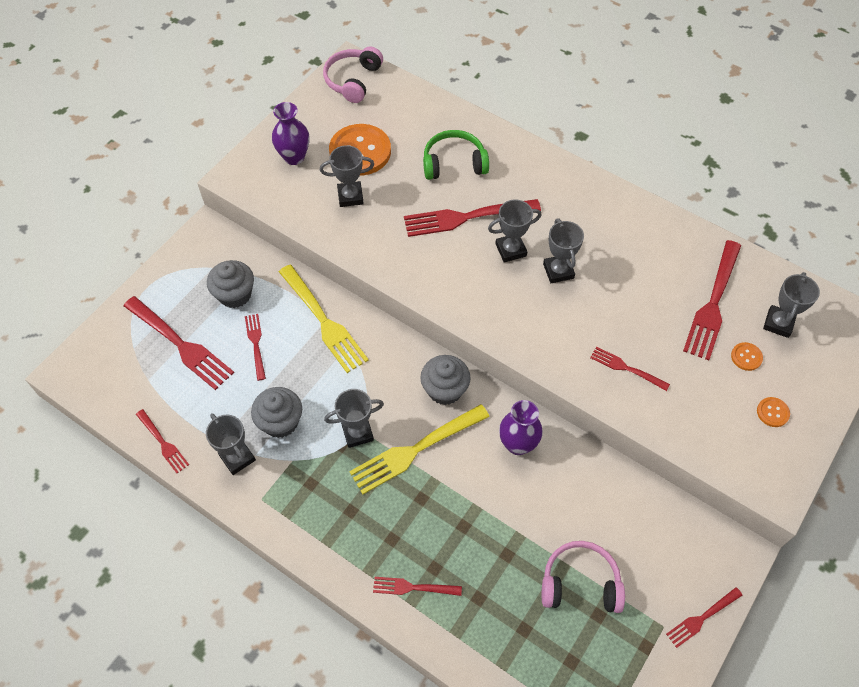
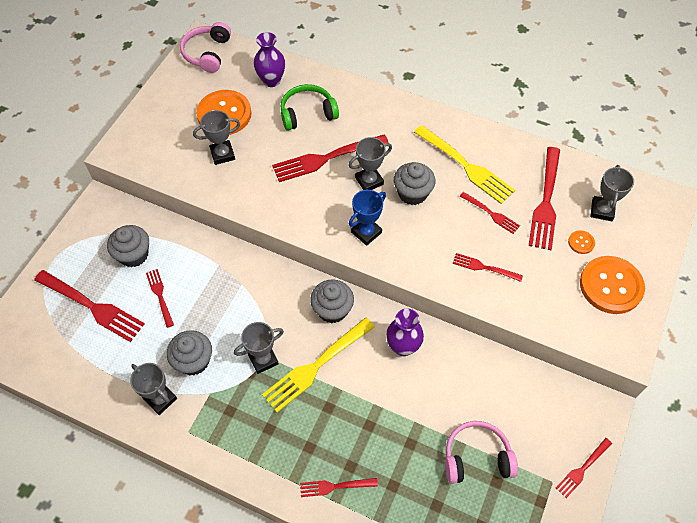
camera: 10 degrees left, 0 degrees up
(163, 443) = (91, 397): red fork -> red fork (491, 213)
(294, 157) = (167, 127): purple vase -> purple vase (271, 80)
(323, 321) = (216, 266): yellow fork -> yellow fork (465, 166)
(497, 308) = (366, 232): none -> blue trophy
(558, 271) = (412, 193): grey trophy -> grey cupcake
(772, 412) = (611, 286): orange button -> orange button, size x2.32

